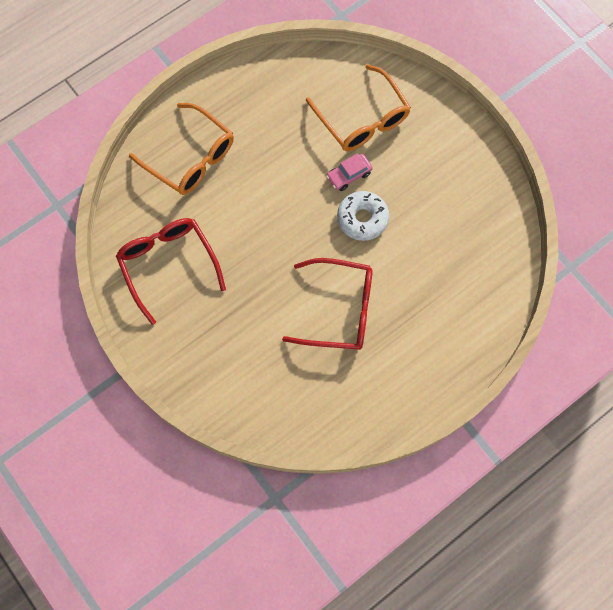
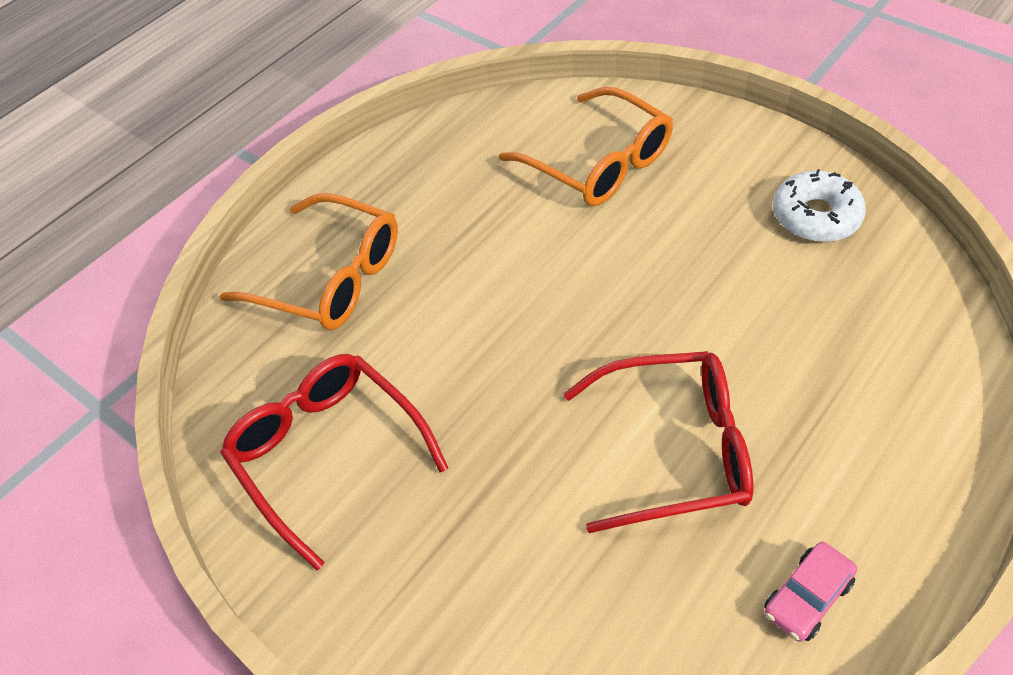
camera: 10 degrees left, 20 degrees down
(349, 175) = (607, 240): pink car -> pink car (807, 597)
(362, 218) = (656, 296): white donut -> white donut (815, 216)

